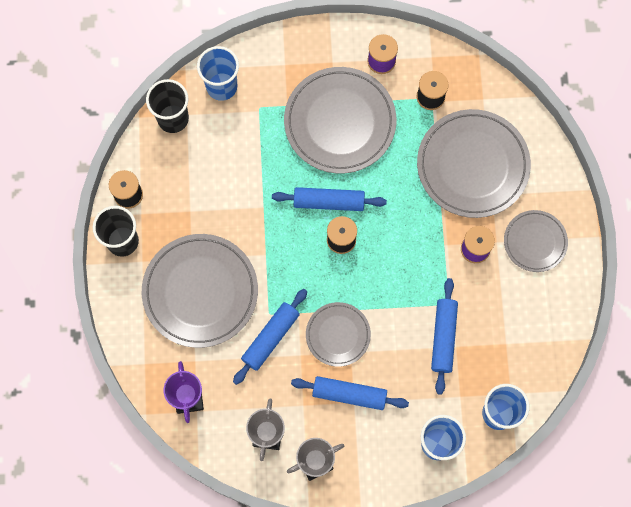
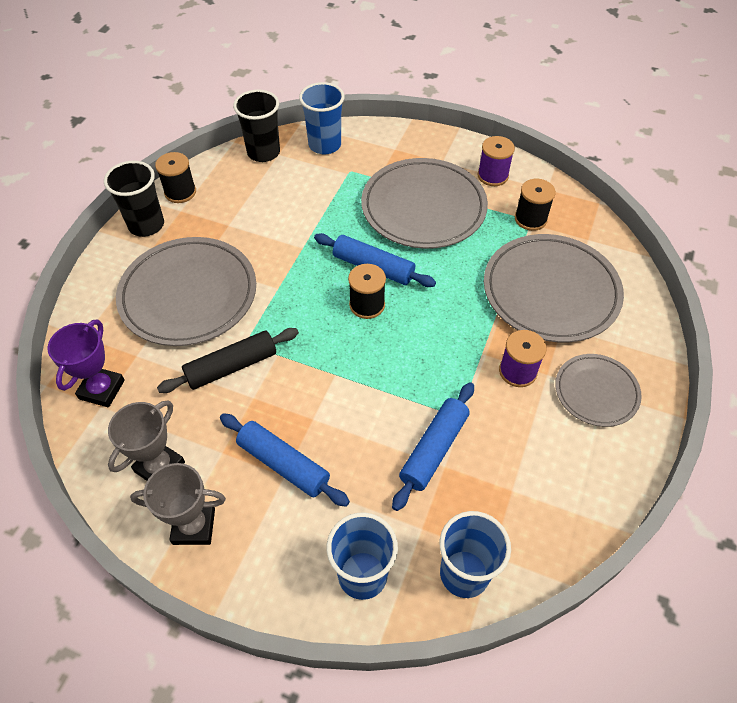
camera: 25 degrees right, 20 degrees down
(270, 338) = (231, 366): blue rolling pin -> black rolling pin
(338, 335) = (308, 394): grey plate -> none

